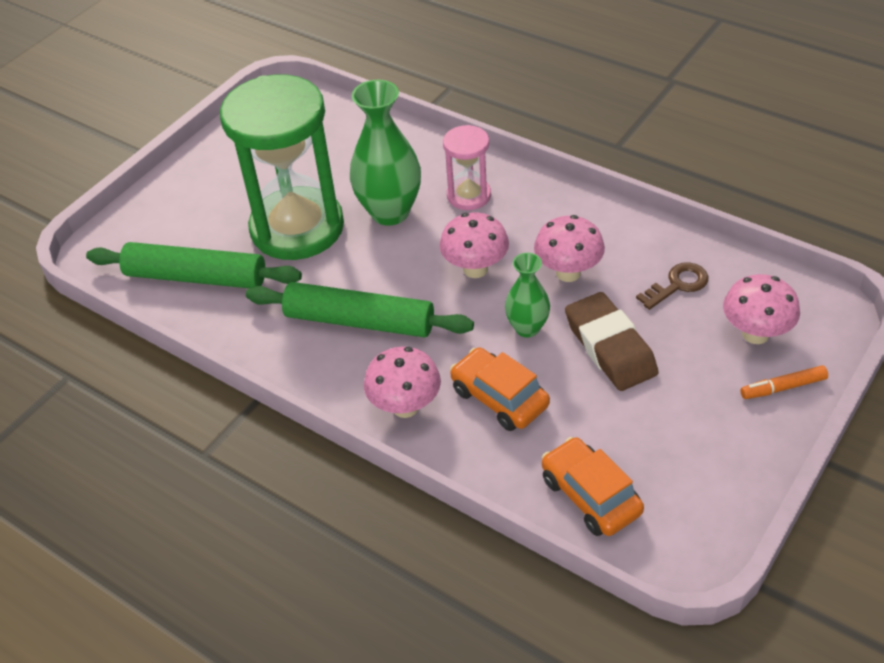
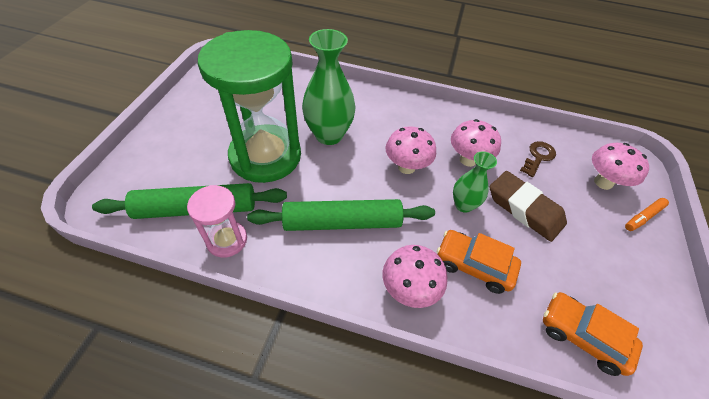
camera: 25 degrees left, 5 degrees up
(469, 195) = (377, 116): pink hourglass -> pink hourglass (227, 240)

